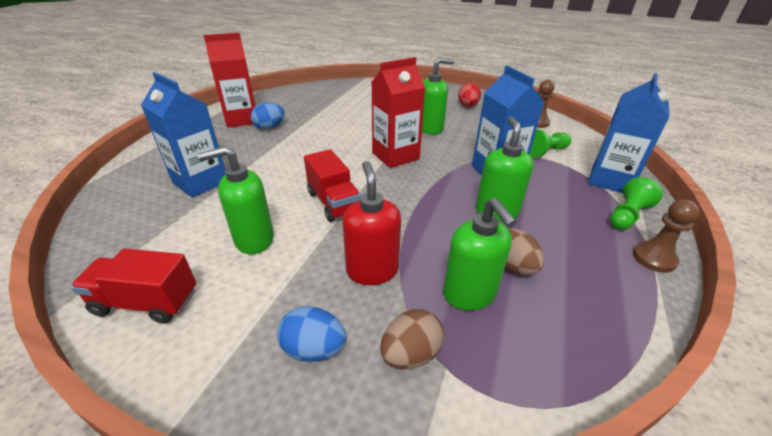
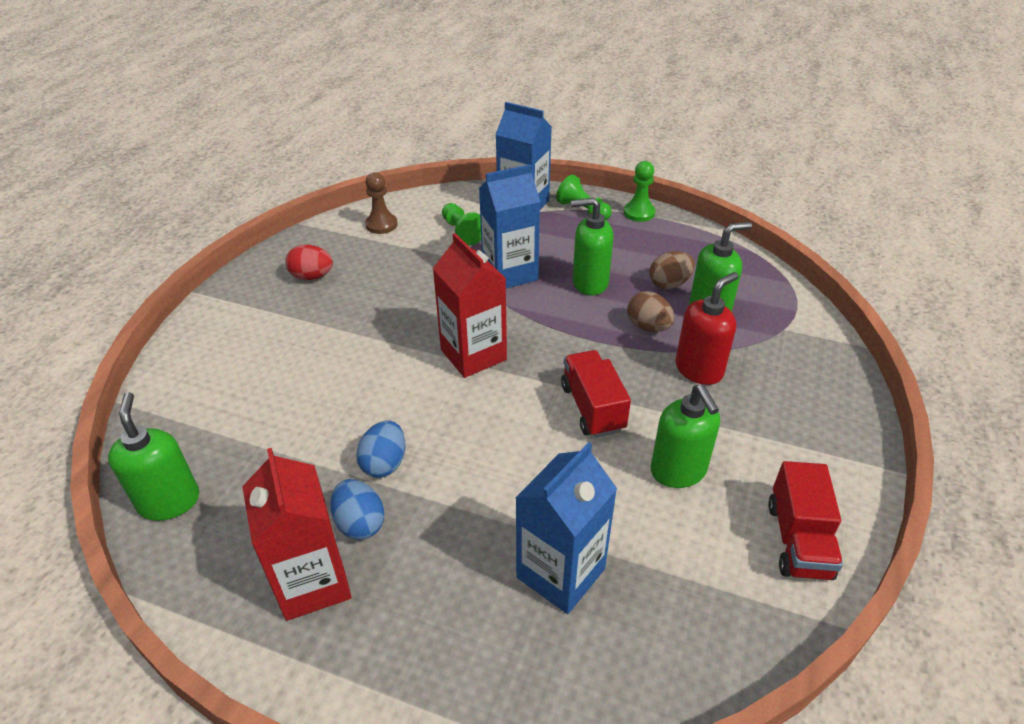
camera: 90 degrees left, 5 degrees up
(314, 349) = (798, 400): blue egg -> blue egg (384, 463)
(333, 202) = (592, 408): red truck -> red truck turned 75 degrees counterclockwise
(372, 270) = (699, 369): red soap dispenser -> red soap dispenser turned 150 degrees clockwise
(410, 354) = (780, 346): brown egg -> brown egg (648, 327)
(430, 128) = (388, 318): green soap dispenser -> green soap dispenser (169, 501)
(654, 258) = (639, 213): brown pawn -> green pawn

